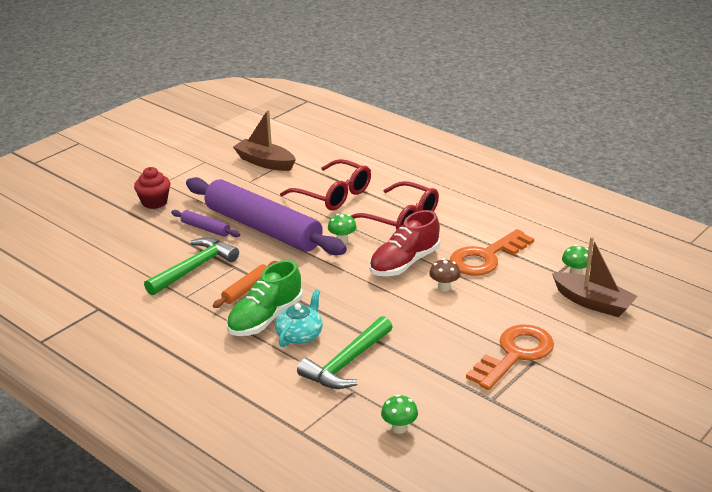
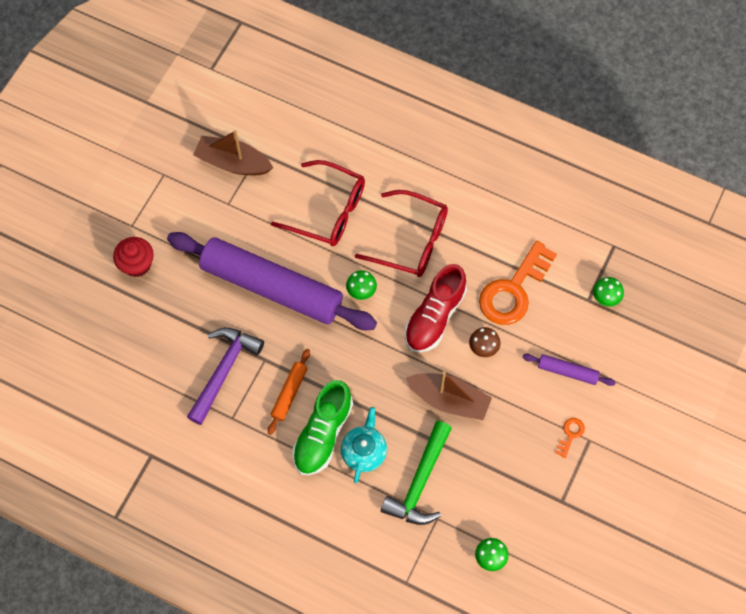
camera: 15 degrees left, 35 degrees up
(194, 268) = (224, 371): green hammer -> purple hammer
(205, 228) = (211, 300): purple rolling pin -> purple rolling pin (567, 371)
(515, 354) = (570, 434): orange key -> orange key, size x0.42
(593, 303) = (629, 341): brown boat -> brown boat (449, 400)

